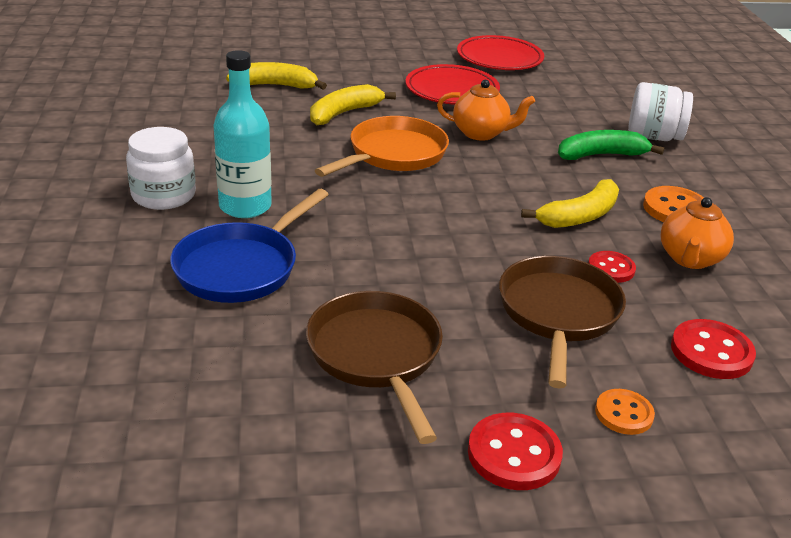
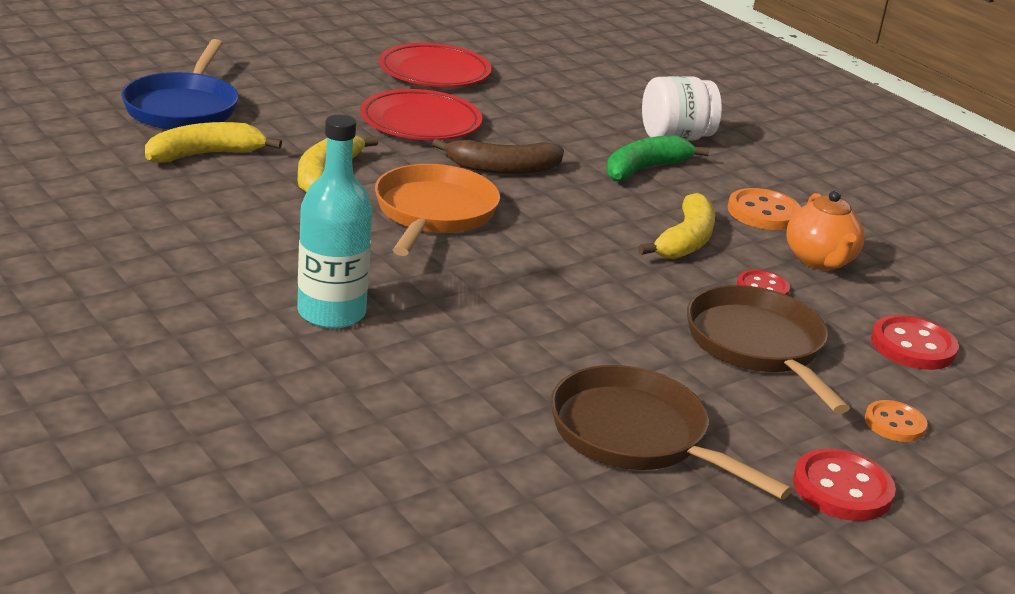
camera: 30 degrees left, 5 degrees down
(163, 195) = (219, 323): white jar -> none
(241, 267) = (402, 383): blue pan -> blue pan (183, 108)
(481, 133) = (502, 169): orange teapot -> brown banana

